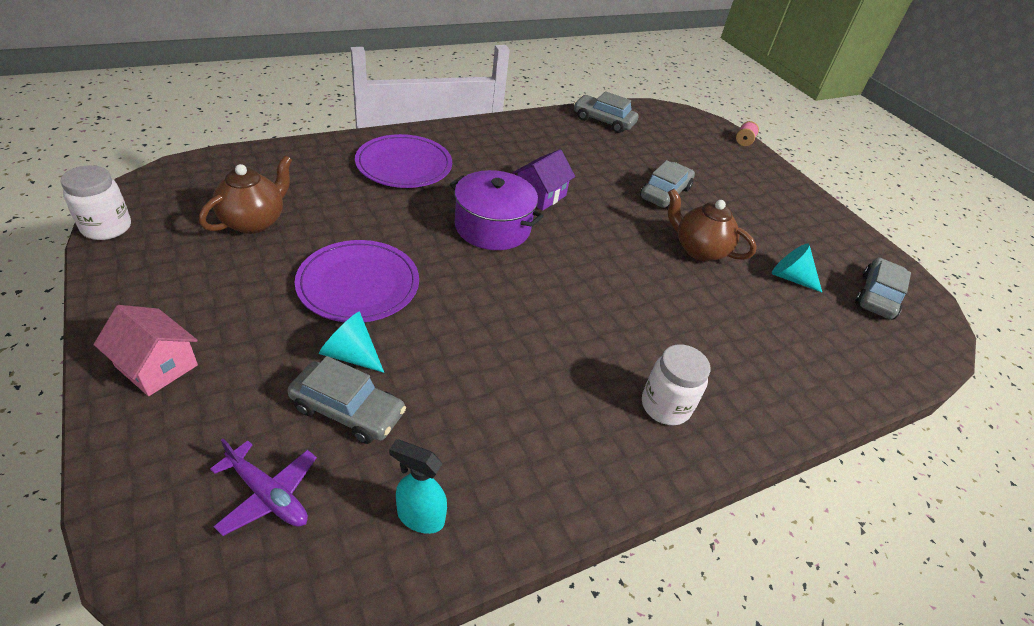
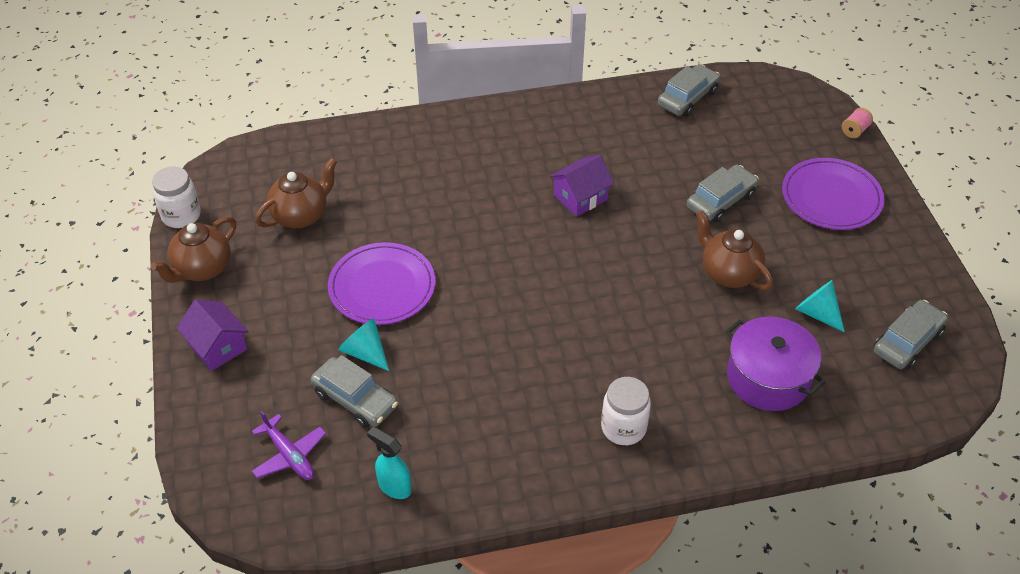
camera: 20 degrees right, 5 degrees up
(134, 280) = (202, 269): none -> brown teapot
(156, 365) = (217, 346): pink house -> purple house
(404, 165) = (449, 155): purple plate -> purple plate (831, 197)
(492, 227) = (519, 233): purple pot -> purple pot (768, 378)
(603, 121) = (687, 98): grey car -> grey car turned 90 degrees clockwise

